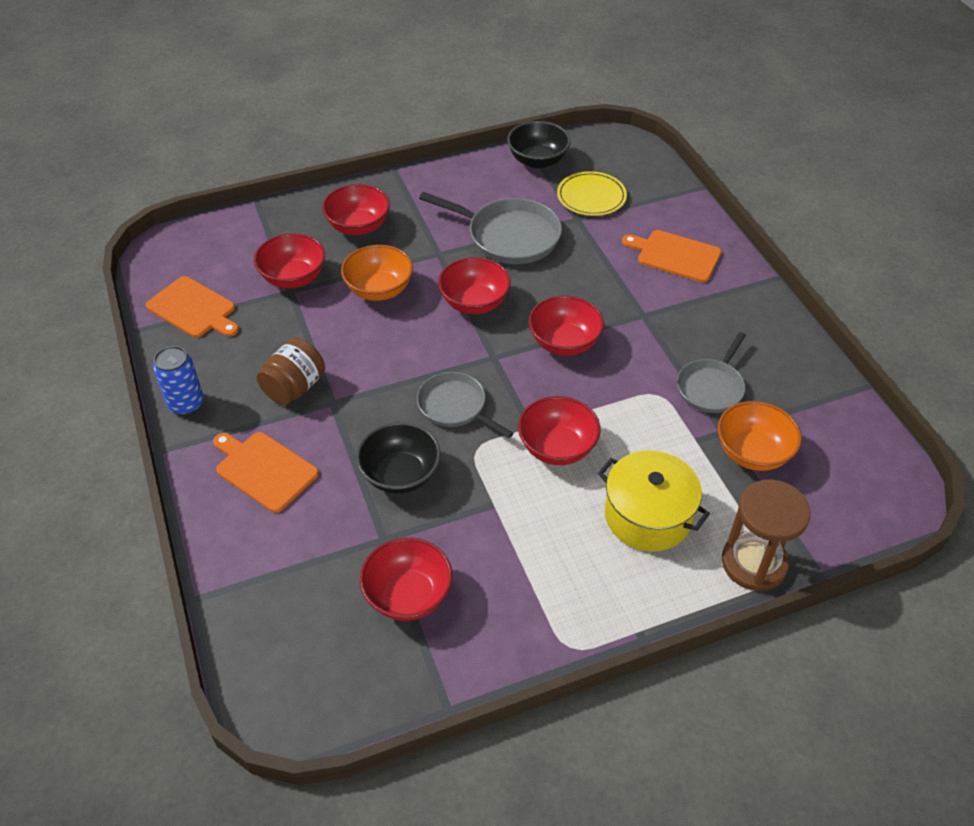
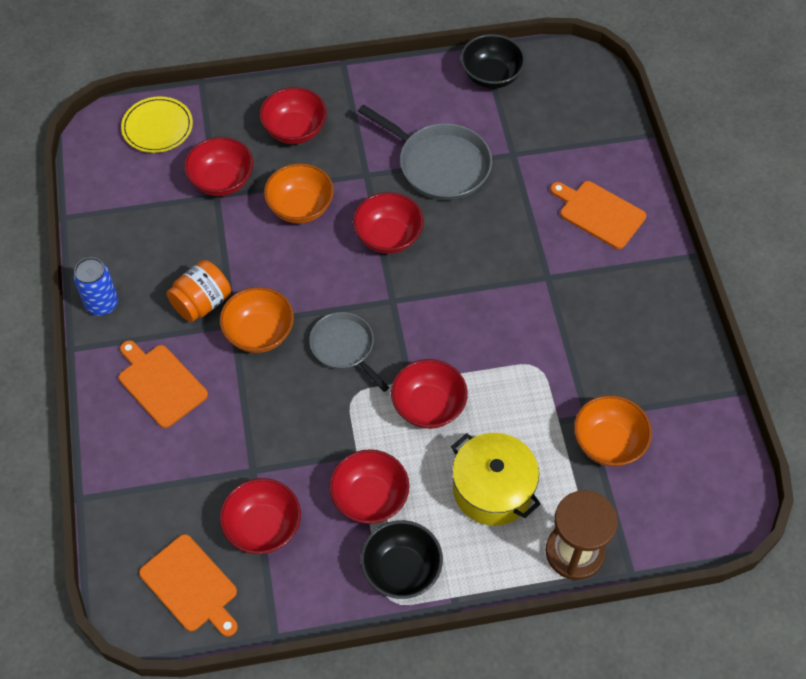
camera: 10 degrees right, 10 degrees up
(193, 309) = (123, 201): orange cutting board -> orange cutting board (191, 585)
(294, 387) = (202, 303): brown jar -> orange jar
(361, 406) = (259, 333): none -> orange bowl
(400, 474) = (280, 409): black bowl -> black bowl (401, 570)
(564, 342) = (463, 295): red bowl -> red bowl (369, 498)
(591, 196) = (534, 129): yellow plate -> yellow plate (157, 127)
(711, 387) = (590, 367): grey pan -> none

